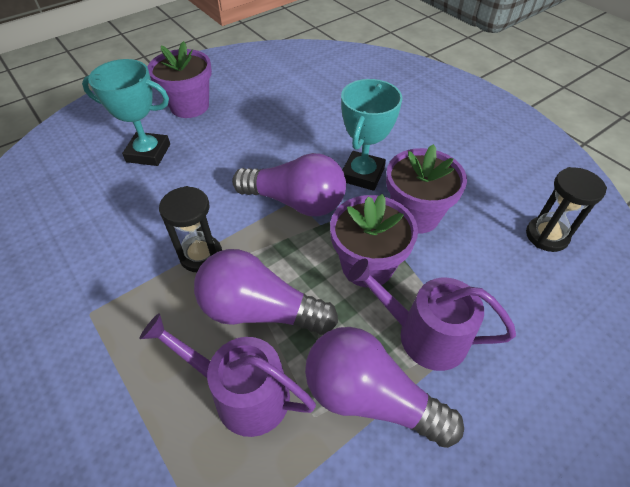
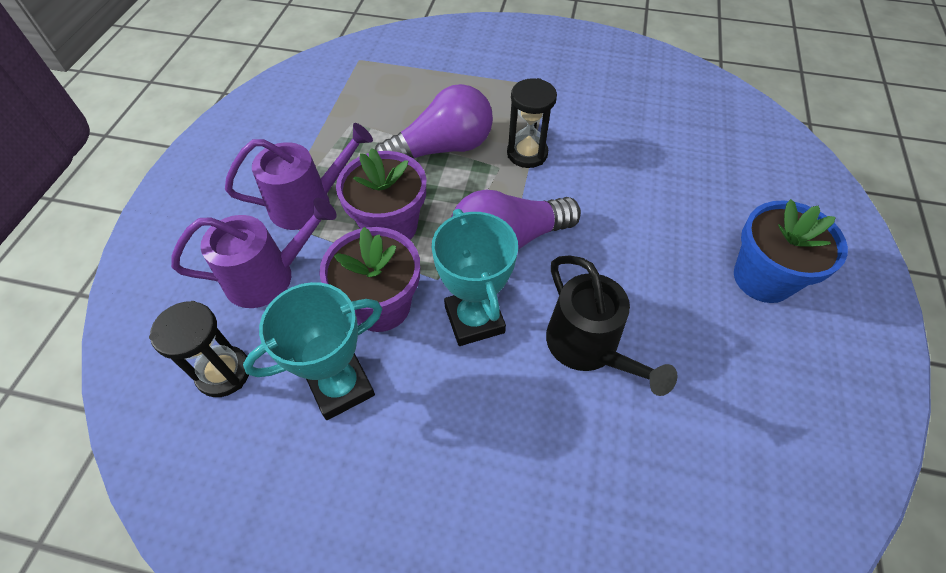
camera: 140 degrees right, 5 degrees up
(148, 153) = (700, 198): turquoise trophy -> turquoise trophy (341, 386)
(189, 106) = (763, 278): purple flower pot -> blue flower pot
(243, 393) = (405, 108): purple watering can -> purple watering can (268, 276)
(315, 131) = (588, 347): none -> black watering can
(369, 397) = (324, 149): purple light bulb -> none

